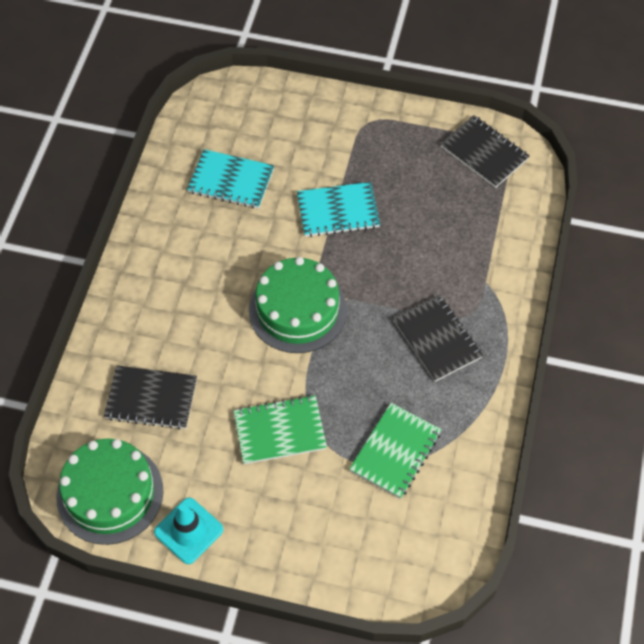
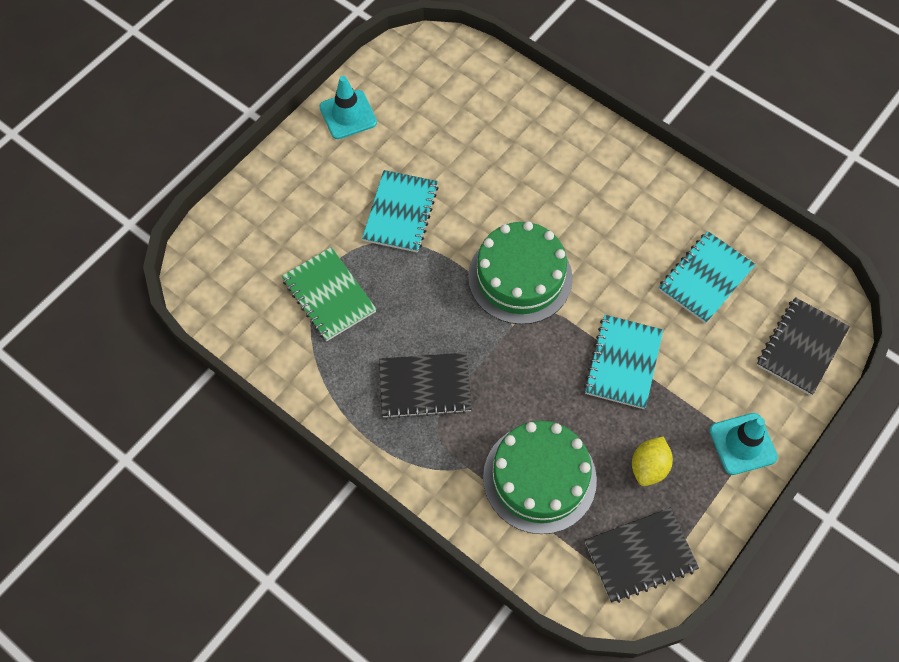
camera: 115 degrees right, 5 degrees up
(110, 493) = (412, 73): green cake -> green cake (539, 478)
(151, 398) = (485, 129): black notebook -> black notebook (801, 347)
(280, 431) = (400, 213): green notebook -> turquoise notebook
(362, 119) = (742, 444): none -> turquoise traffic cone
(414, 168) = (648, 467): none -> yellow lemon

